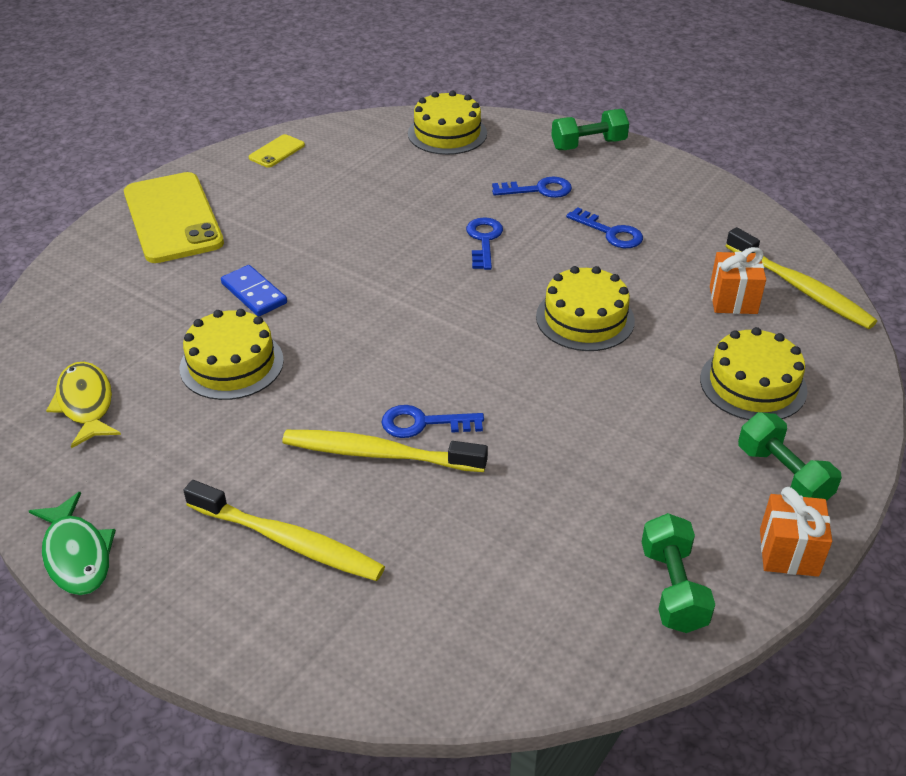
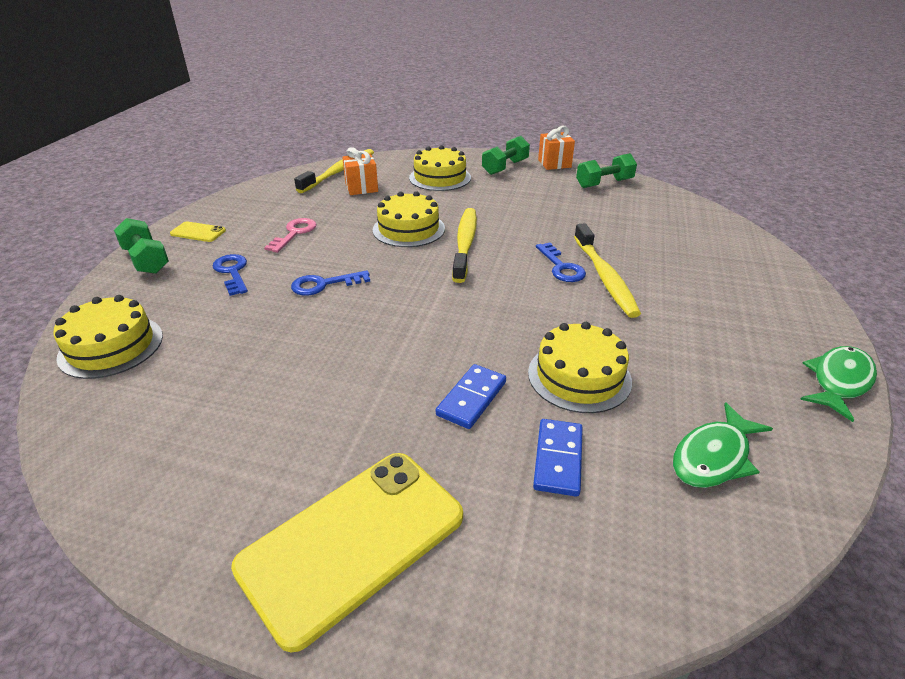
camera: 110 degrees left, 5 degrees down
(86, 404) = (714, 456): yellow fish -> green fish
(157, 319) = (558, 459): none -> blue domino
(277, 151) = (148, 490): yellow phone -> yellow phone (198, 232)
(288, 541) = (709, 291): yellow toothbrush -> yellow toothbrush (465, 244)
(610, 233) = (294, 233): blue key -> pink key

